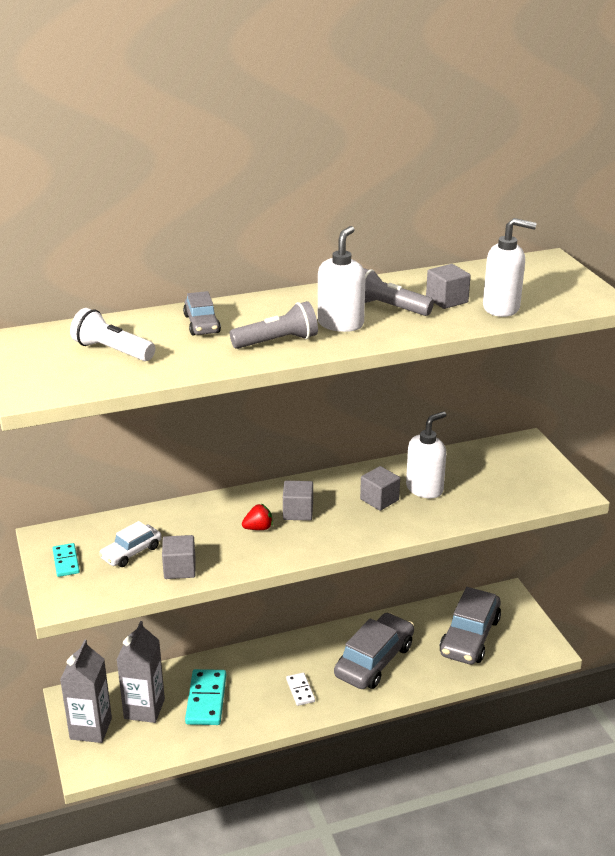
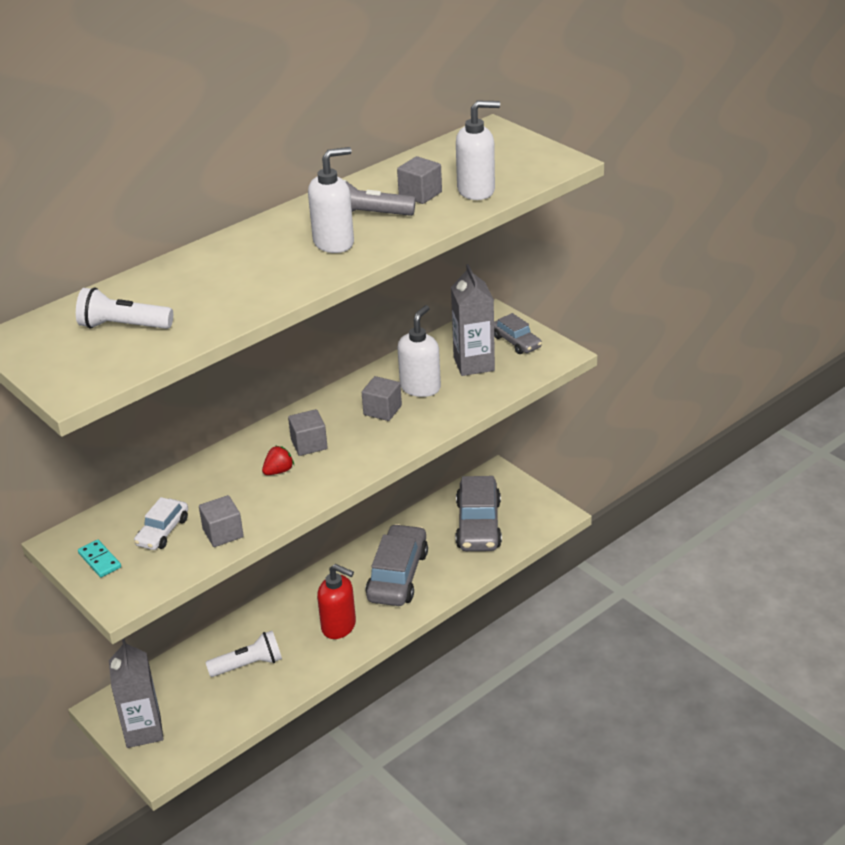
camera: 20 degrees left, 5 degrees up
(144, 709) = (189, 694): grey carton -> grey carton (474, 364)
(202, 324) = (195, 276): grey car -> grey car (516, 342)
(206, 699) = (248, 665): turquoise domino -> white flashlight
(277, 341) = (284, 276): grey flashlight -> none
(300, 690) = (339, 626): white domino -> red soap dispenser
(340, 324) = (334, 243): white soap dispenser -> white soap dispenser turned 60 degrees clockwise

